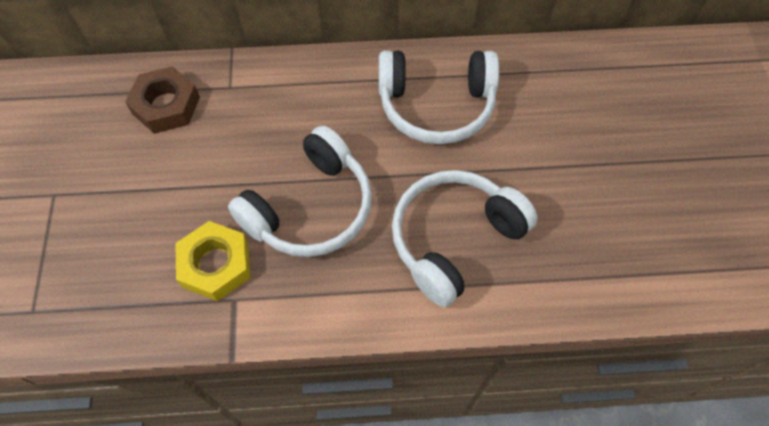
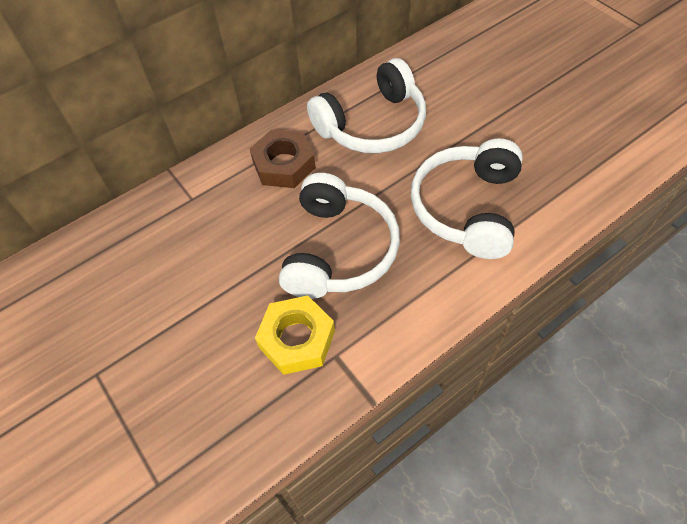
camera: 30 degrees left, 5 degrees down
(166, 105) = (145, 243): brown nut -> brown nut (284, 164)

